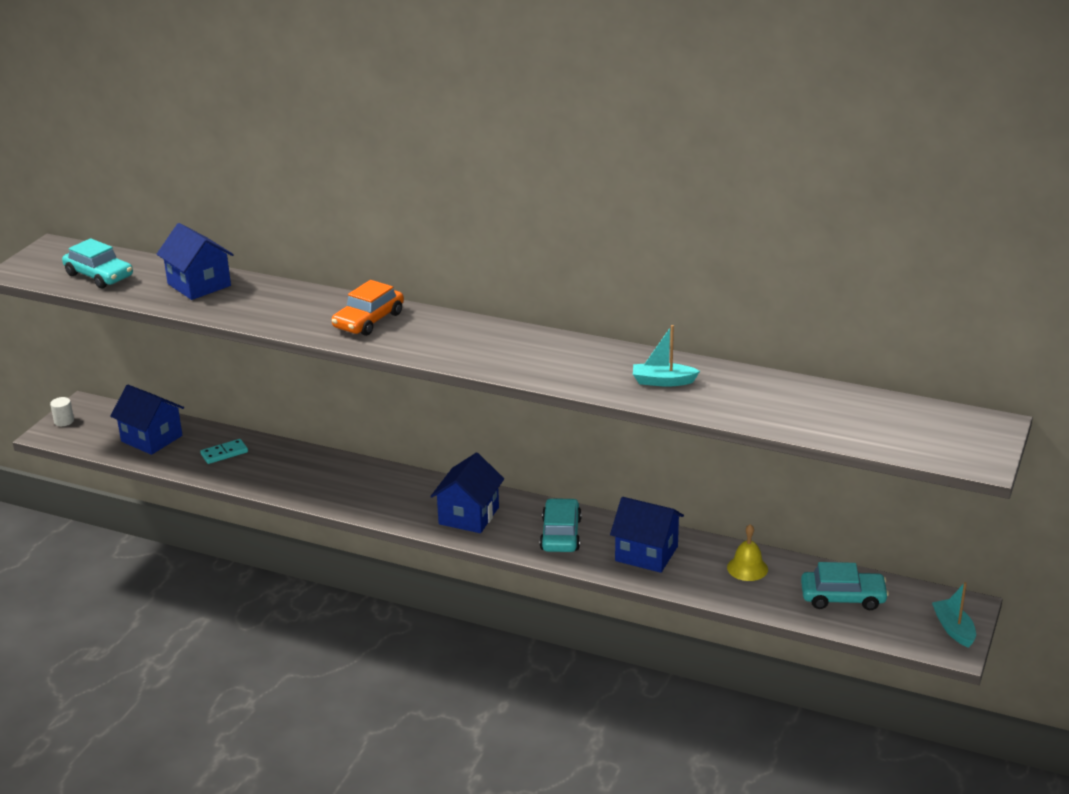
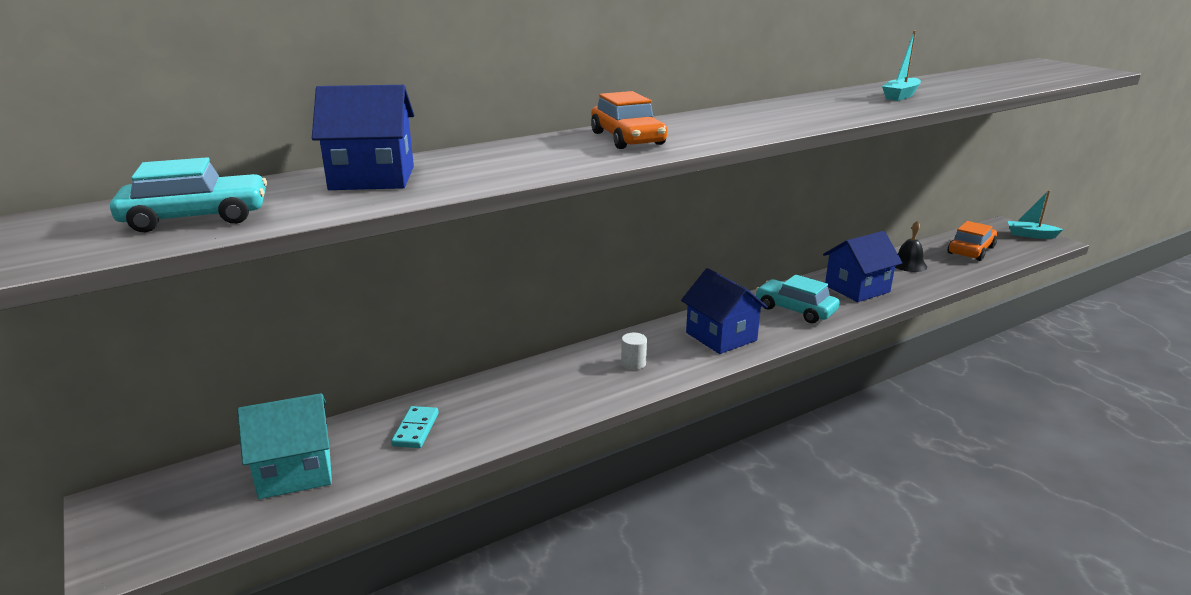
camera: 55 degrees left, 5 degrees down
(64, 421) = (115, 535): white cylinder -> white cylinder (633, 363)
(151, 438) = (295, 471): blue house -> turquoise house
(747, 568) = (908, 264): yellow bell -> black bell
(843, 598) = (971, 250): turquoise car -> orange car

